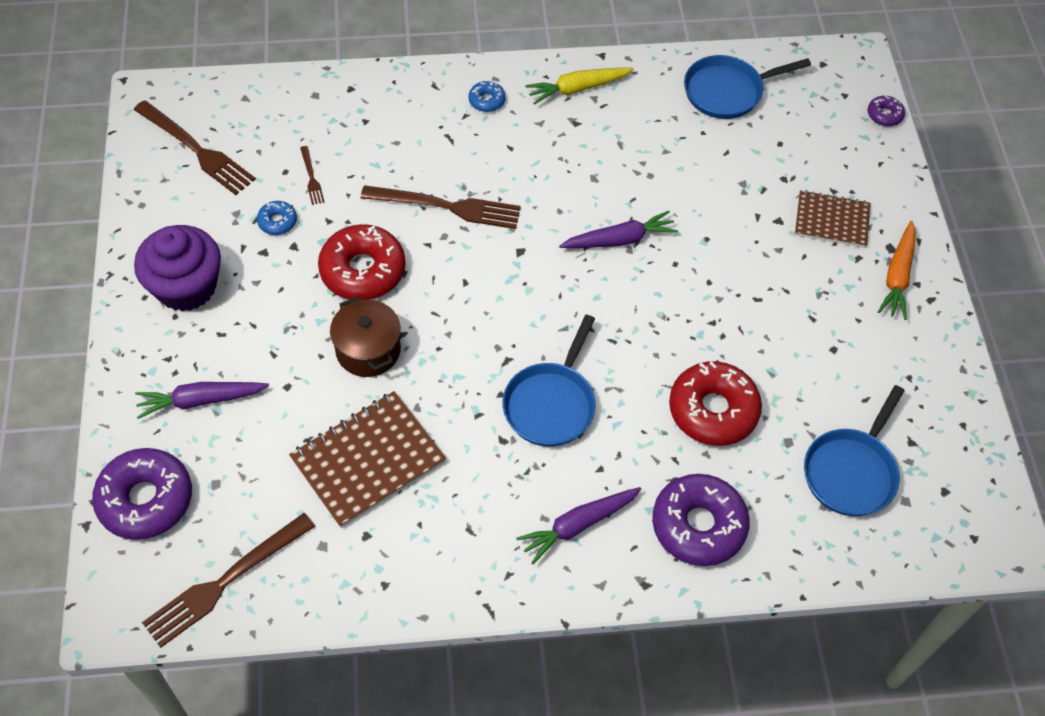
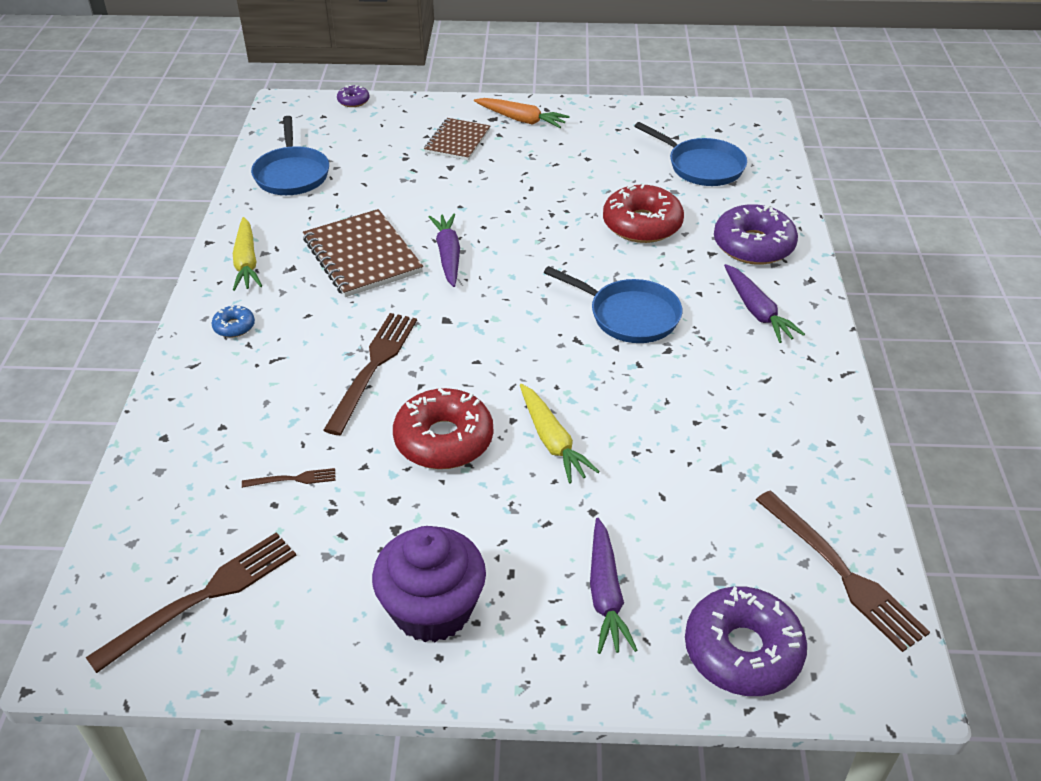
camera: 80 degrees left, 15 degrees down
(277, 222) = (352, 514): blue donut -> none
(368, 350) = (552, 441): brown pot -> yellow carrot
(368, 460) = (690, 447): brown notebook -> brown notebook (362, 256)

